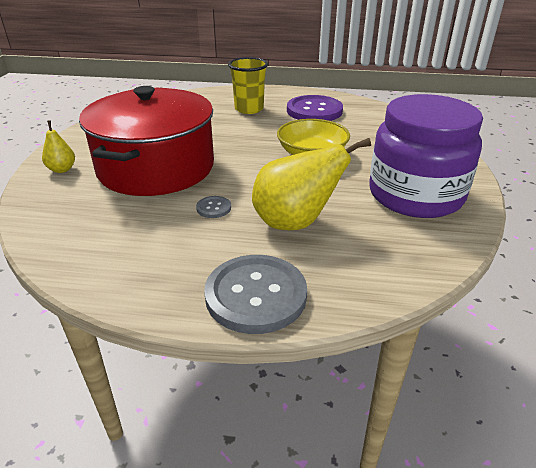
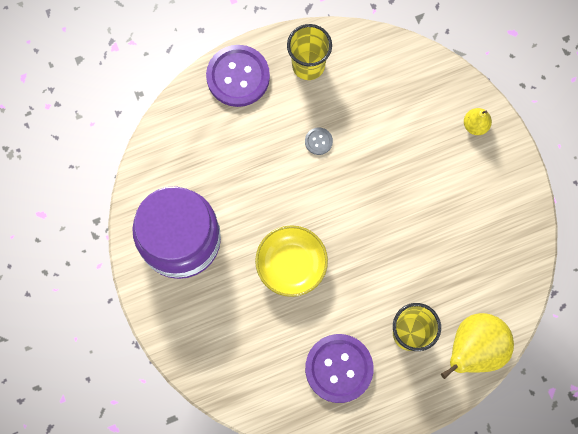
camera: 150 degrees right, 40 degrees up
(156, 167) = (404, 169): red pot -> none
(156, 269) = (308, 65): none -> yellow cup
(256, 295) = (238, 77): grey button -> purple button
(295, 223) = (252, 155): yellow pear -> yellow pear (473, 349)

